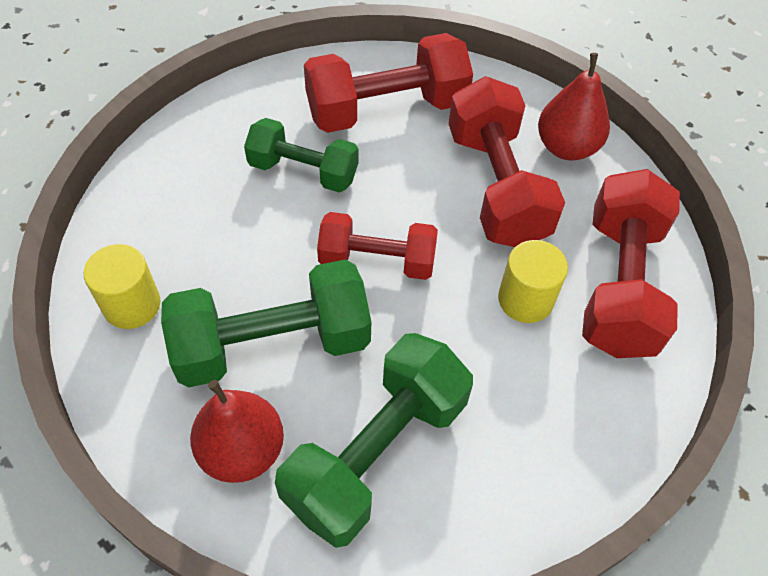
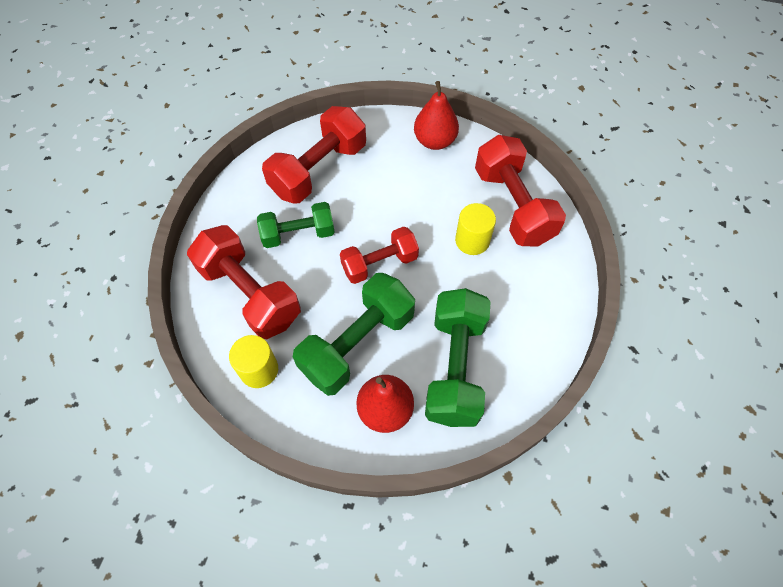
camera: 30 degrees left, 5 degrees up
(496, 186) = (413, 184): red dumbbell -> red dumbbell (250, 294)

